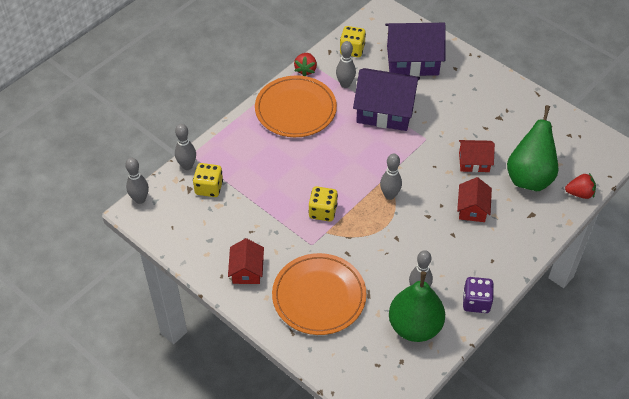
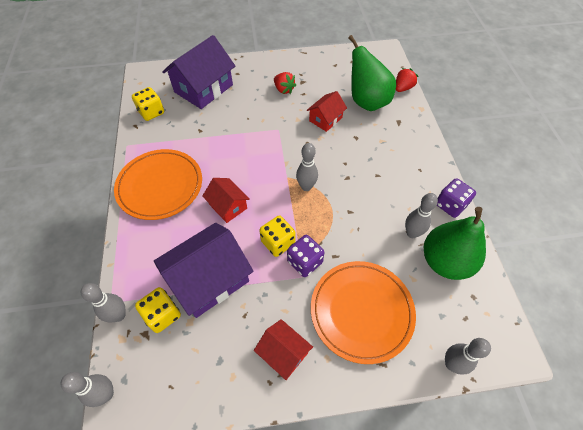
camera: 50 degrees left, 5 degrees up
(306, 70) = (132, 152): red strawberry -> red strawberry (284, 90)
(323, 238) = (305, 262): none -> purple dice
(345, 84) = (176, 138): grey bowling pin -> grey bowling pin (451, 364)
(385, 111) = (227, 133): purple house -> purple house (209, 279)
(472, 209) = (365, 148): red house -> red house (228, 206)

